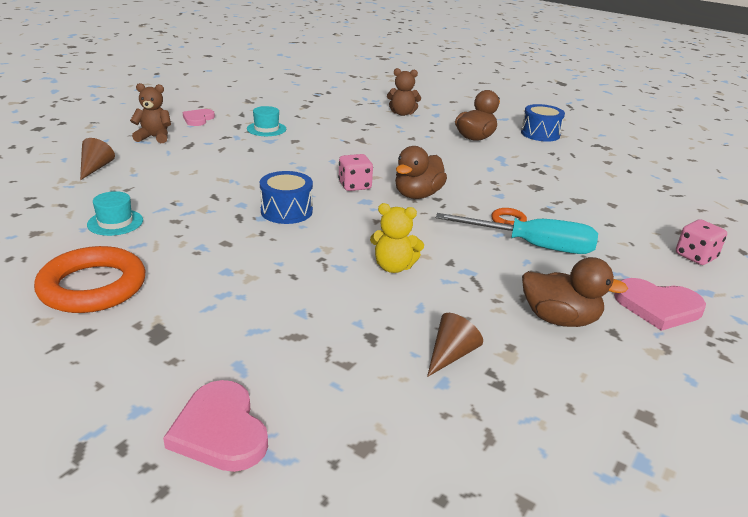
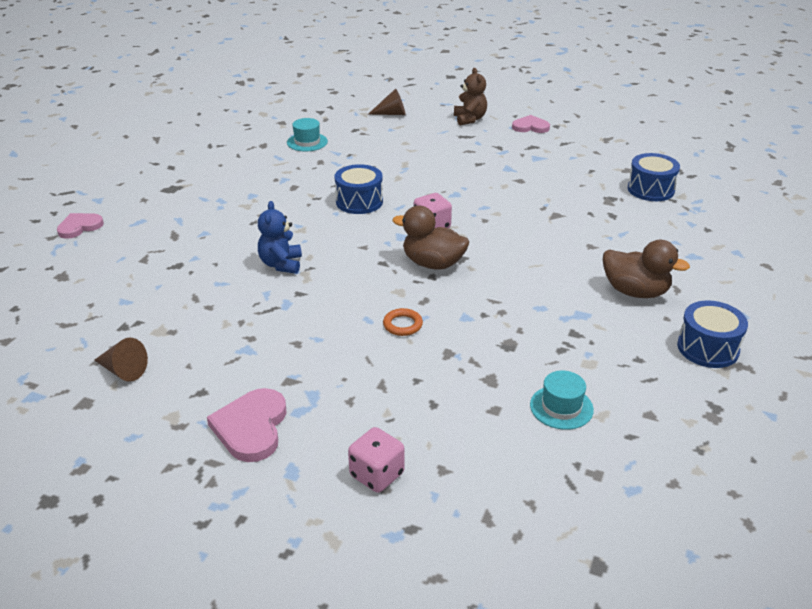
camera: 80 degrees right, 5 degrees up
(93, 286) = (220, 156): orange ring -> none
(220, 430) = (79, 227): pink heart -> pink heart, size x0.67
(266, 129) = (536, 161): turquoise hat -> turquoise hat (561, 407)
(340, 106) = (650, 189): none -> blue drum
(393, 267) = (281, 264): yellow teddy bear -> blue teddy bear
(402, 113) = (670, 231): brown teddy bear -> none
(451, 355) = (158, 302): brown cone -> brown cone (123, 371)
(532, 246) = (351, 342): turquoise screwdriver -> none
(559, 319) = (216, 359): brown duck -> none

